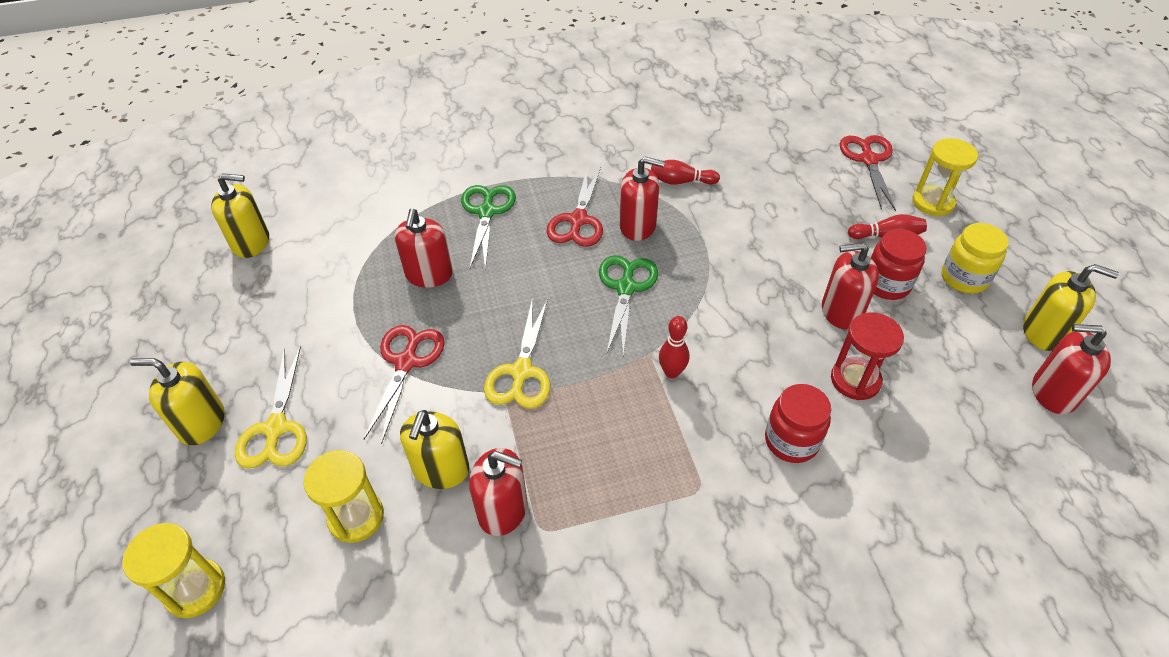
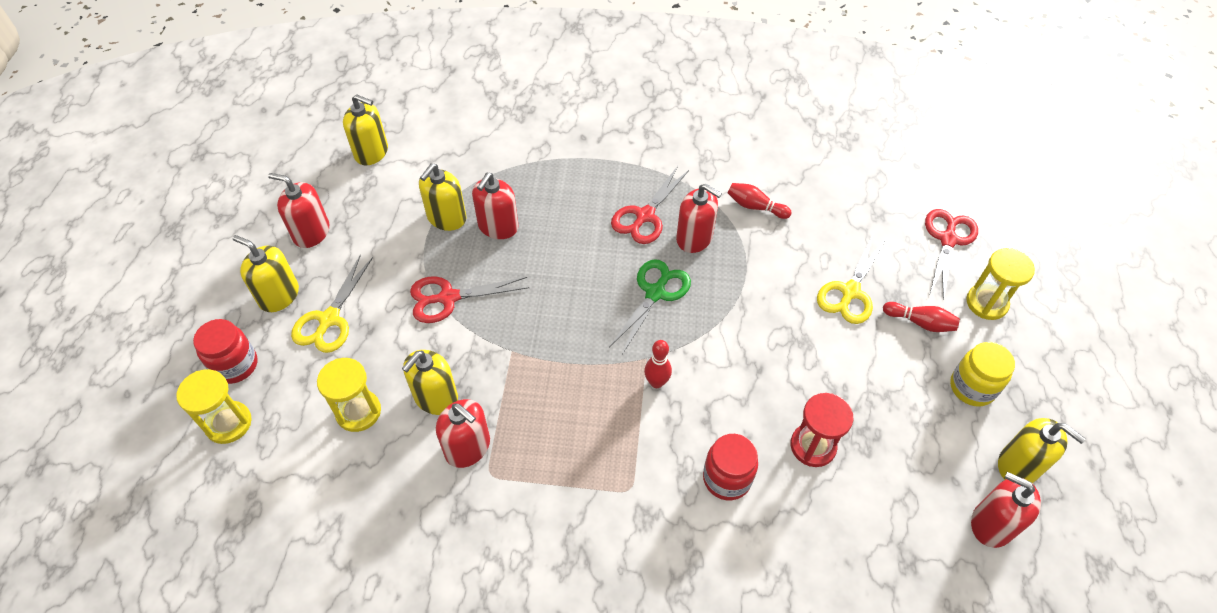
camera: 20 degrees right, 5 degrees up
(367, 283) = (446, 218): none -> yellow soap dispenser
(406, 362) = (448, 298): red scissors -> red scissors turned 135 degrees counterclockwise
(487, 212) = (570, 183): green scissors -> none
(521, 372) = (533, 339): yellow scissors -> yellow scissors (850, 292)
(841, 311) = (835, 379): red soap dispenser -> red soap dispenser (311, 232)
(886, 284) = (893, 368): red jar -> red jar (235, 365)

